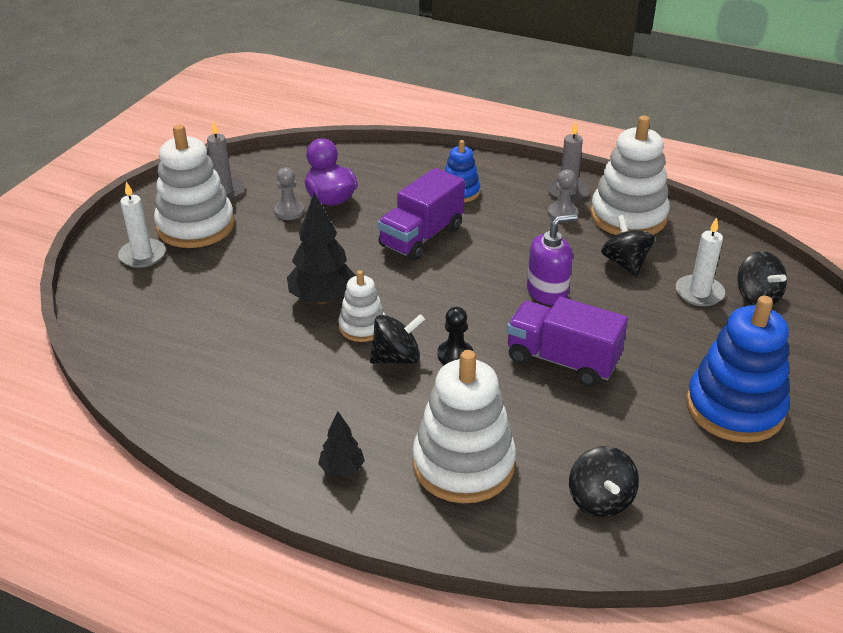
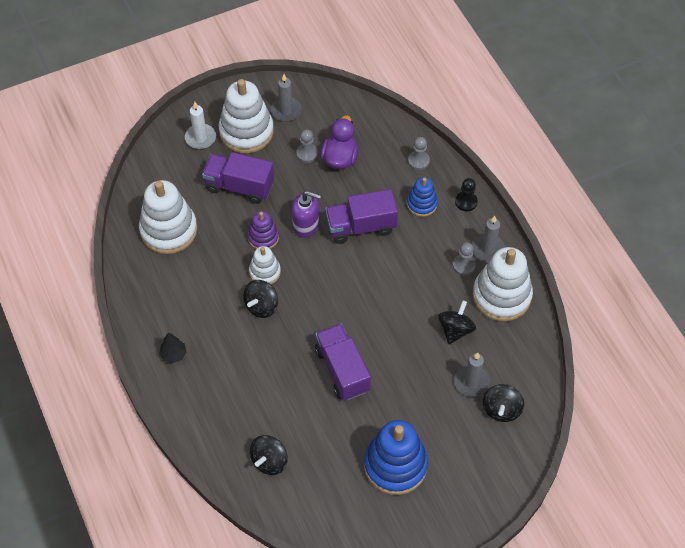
camera: 40 degrees right, 20 degrees up
(241, 272) = (239, 186): none -> purple truck
(323, 299) = (263, 237): black tree -> purple stacking toy
(396, 358) = (261, 306): black spinning top -> black spinning top turned 105 degrees clockwise
(414, 165) = (418, 161): none -> grey pawn
(455, 355) = (292, 326): black pawn -> black pawn (466, 202)
(463, 464) = (229, 394): white stacking toy -> white stacking toy (169, 230)
(547, 292) = (386, 318): purple soap dispenser -> purple soap dispenser (306, 225)
(699, 293) = (471, 382): white candle -> grey candle

